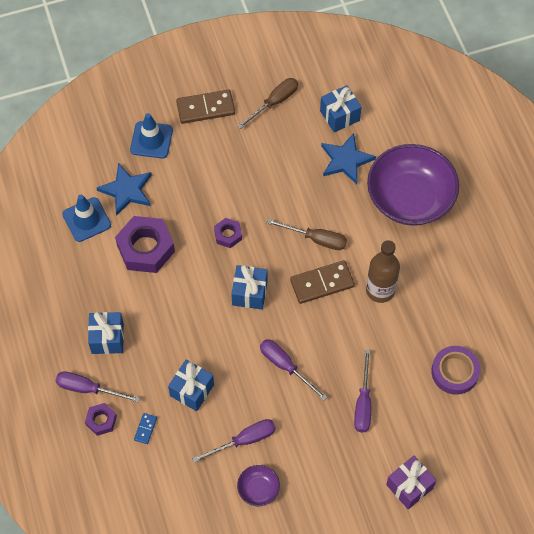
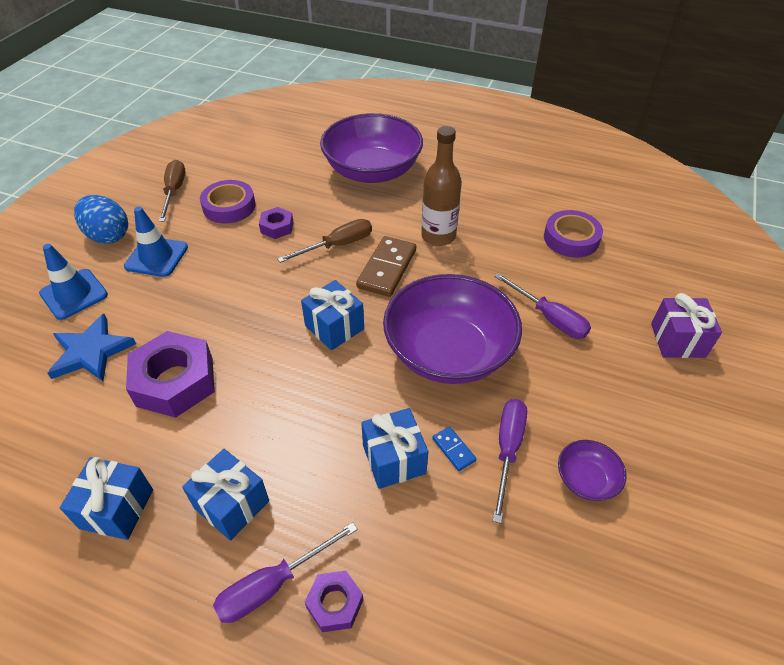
camera: 50 degrees left, 15 degrees down
(86, 220) = (67, 414): blue traffic cone -> blue traffic cone (156, 257)
(145, 429) = (398, 552): blue domino -> blue domino (453, 449)
(205, 108) = (108, 236): brown domino -> blue egg
(228, 235) = (252, 303): purple nut -> purple nut (277, 227)
(285, 366) = (449, 352): purple screwdriver -> purple bowl
(291, 146) = (229, 206): none -> purple tape
(339, 115) = (245, 164): blue gift -> blue gift (117, 509)
(346, 160) = (288, 184): blue star -> none

